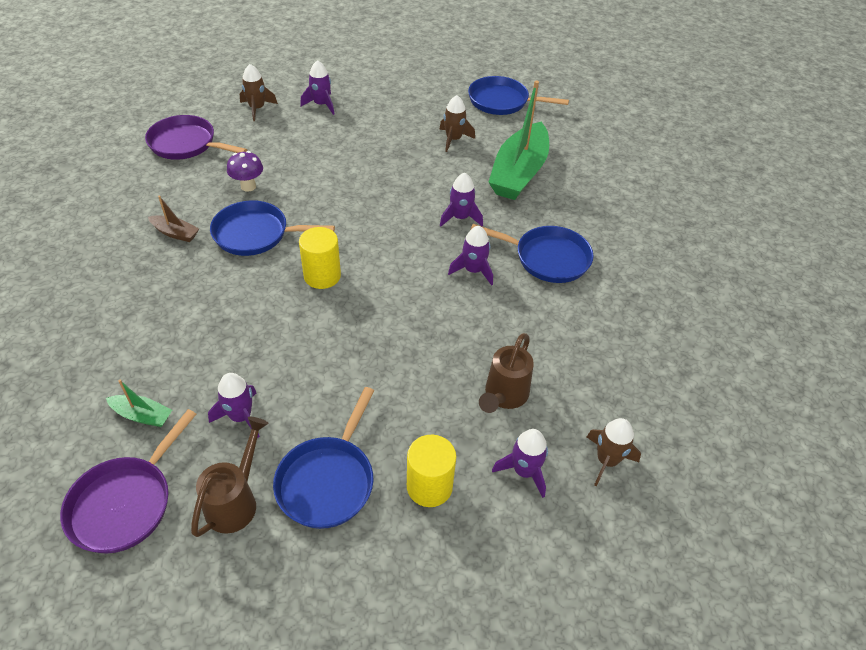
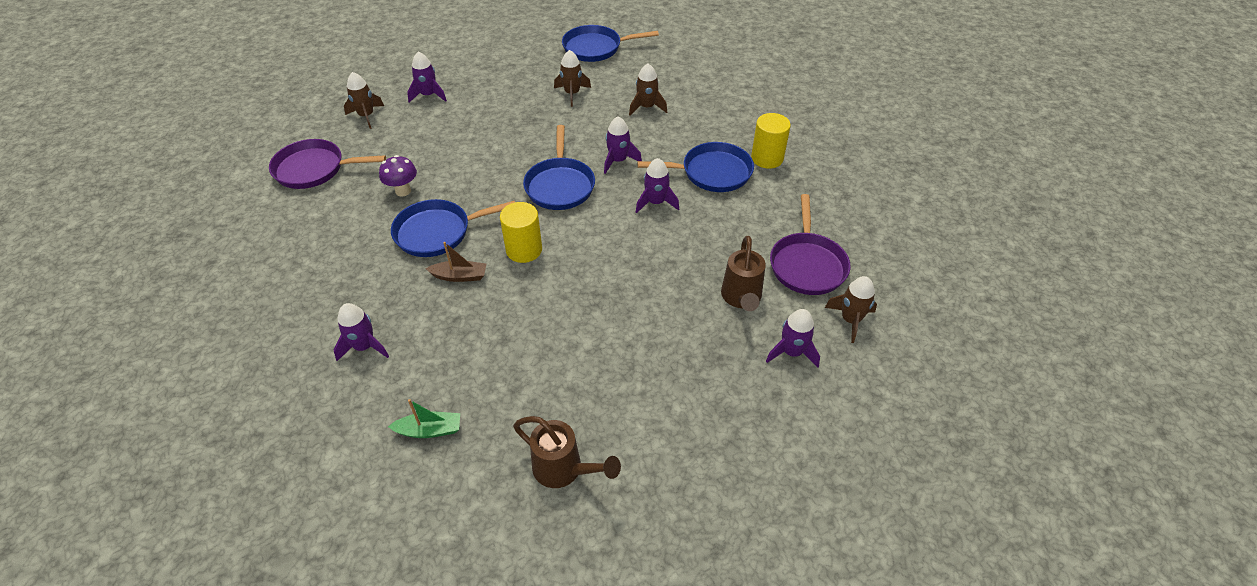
camera: 20 degrees left, 0 degrees up
(125, 503) = (462, 511): purple pan -> purple pan (807, 264)
(175, 233) = (357, 256): brown boat -> brown boat (460, 276)
(235, 501) = (564, 470): brown watering can -> brown watering can turned 120 degrees clockwise
(241, 416) = (524, 397): purple rocket -> purple rocket (364, 346)
(328, 481) = (635, 421): blue pan -> blue pan (560, 185)
(429, 486) = (723, 393): yellow cylinder -> yellow cylinder (767, 158)
(519, 173) = (646, 107): green boat -> brown rocket

